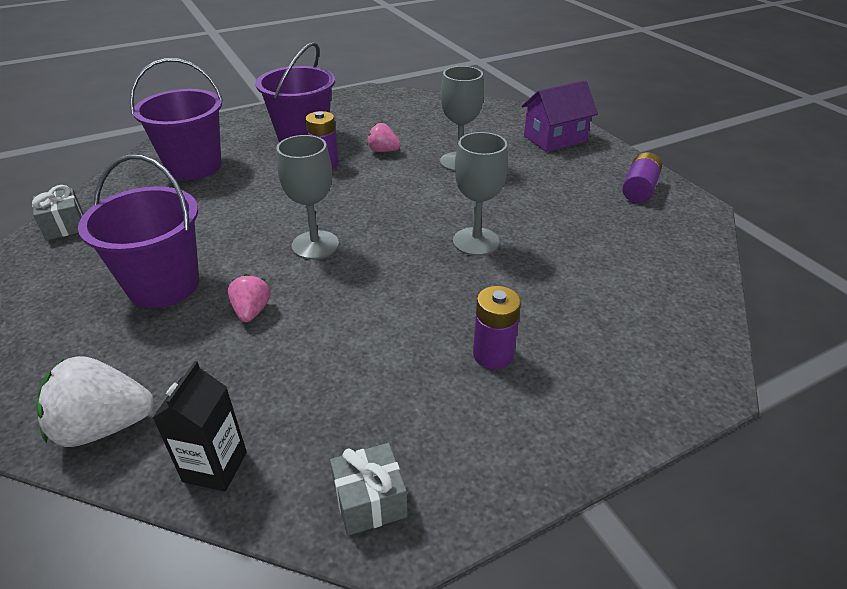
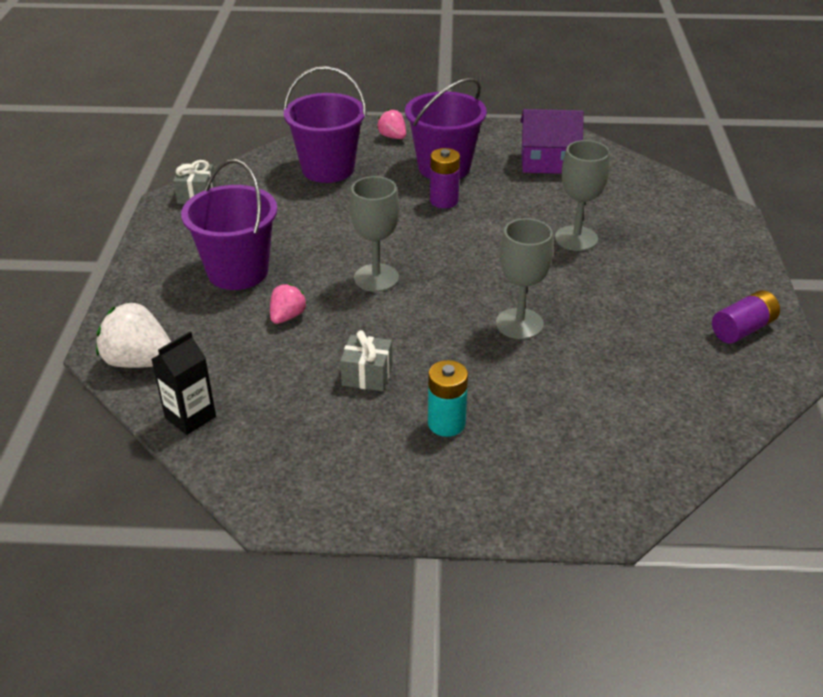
camera: 30 degrees right, 0 degrees up
(370, 501) = (272, 482): grey gift -> grey gift (367, 375)
(383, 151) = (510, 203): pink strawberry -> pink strawberry (392, 137)
(493, 354) = (446, 423): purple battery -> turquoise battery
(554, 139) = (705, 243): purple house -> purple house (547, 163)

